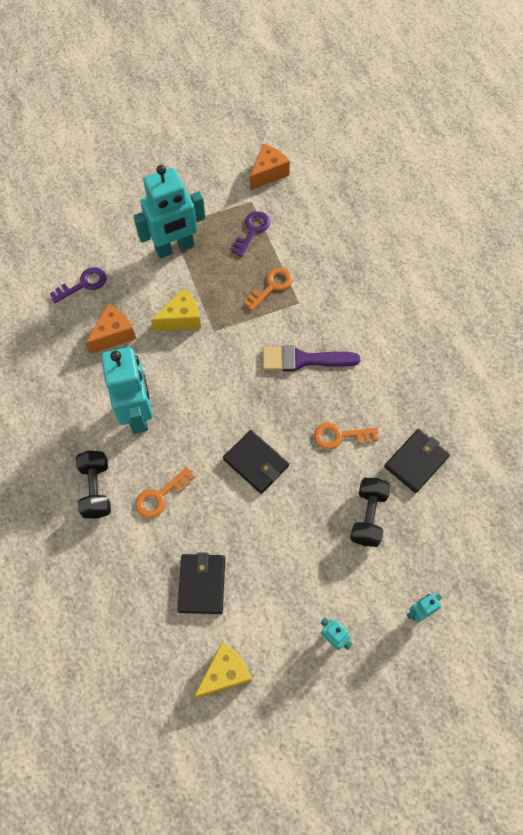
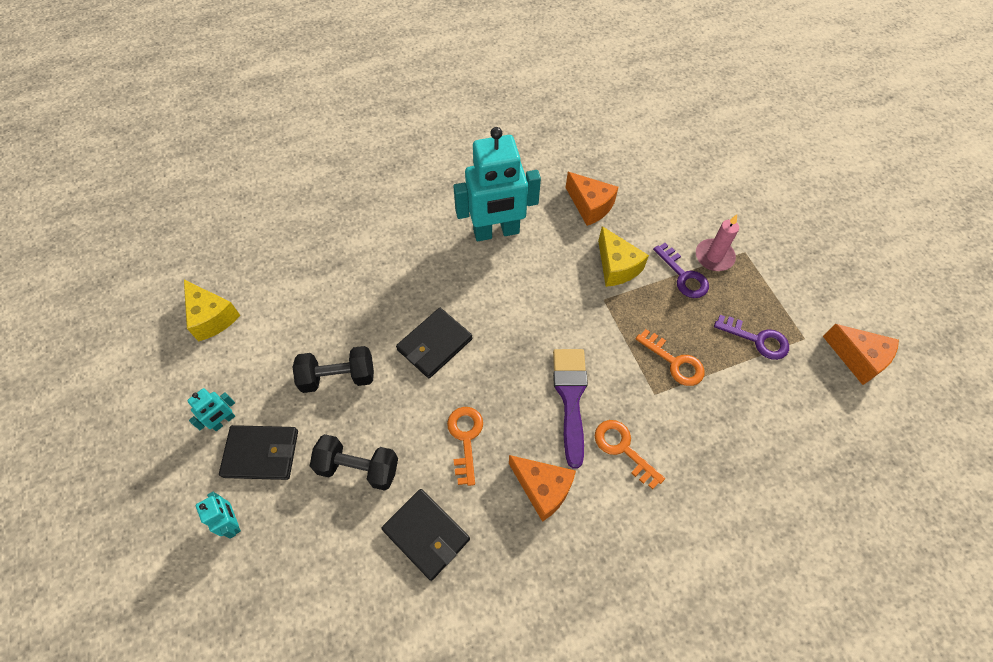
camera: 90 degrees right, 5 degrees down
(83, 284) = (650, 176): purple key -> purple key (683, 276)
(96, 489) = (414, 203): black dumbbell -> black dumbbell (338, 377)
(160, 496) = (402, 256): orange key -> orange key (623, 449)
(175, 247) = (714, 257): turquoise robot -> pink candle
(202, 584) = (304, 295): black wallet -> black wallet (261, 454)
(376, 382) = (542, 489): none -> orange cheese

